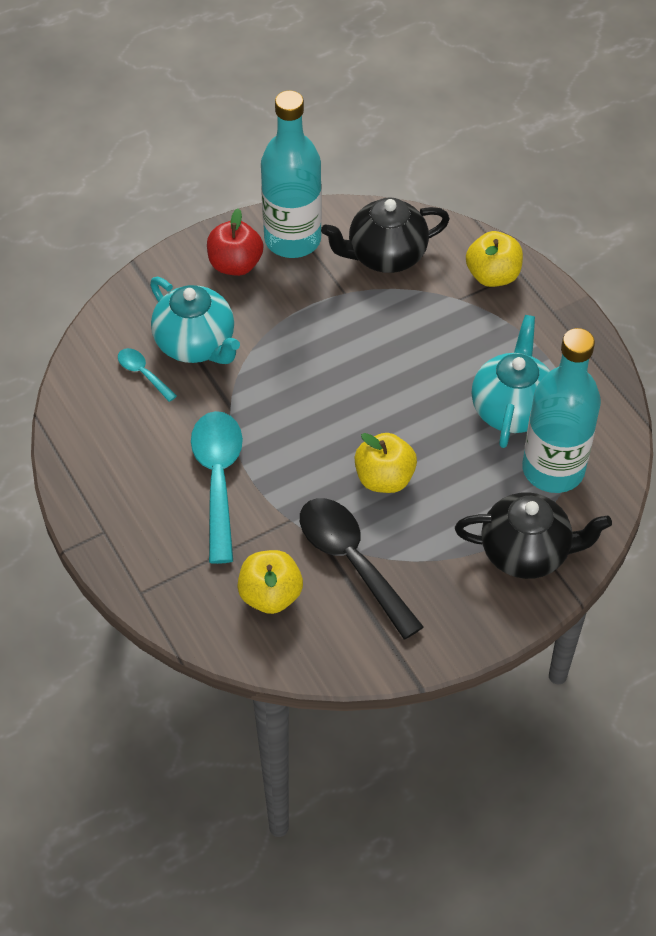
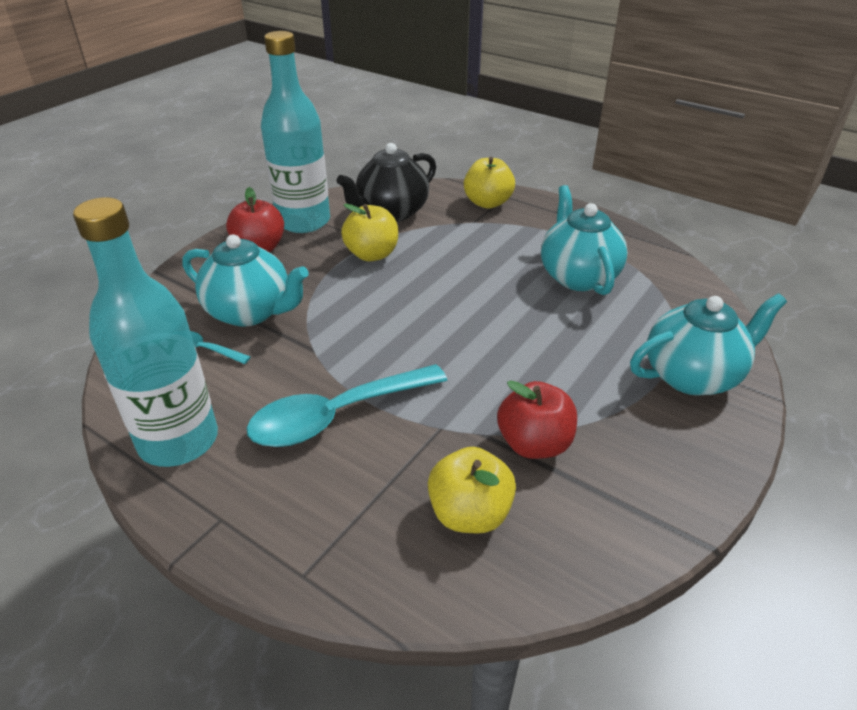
camera: 25 degrees left, 15 degrees down
(218, 479) = (336, 416): turquoise spoon -> turquoise spoon turned 90 degrees counterclockwise
(351, 561) = (534, 444): black spoon -> red apple
(384, 478) = (510, 360): yellow apple -> yellow apple (372, 254)
(526, 552) = (693, 375): black teapot -> turquoise teapot
(553, 469) = (652, 306): turquoise bottle -> turquoise bottle (178, 440)

